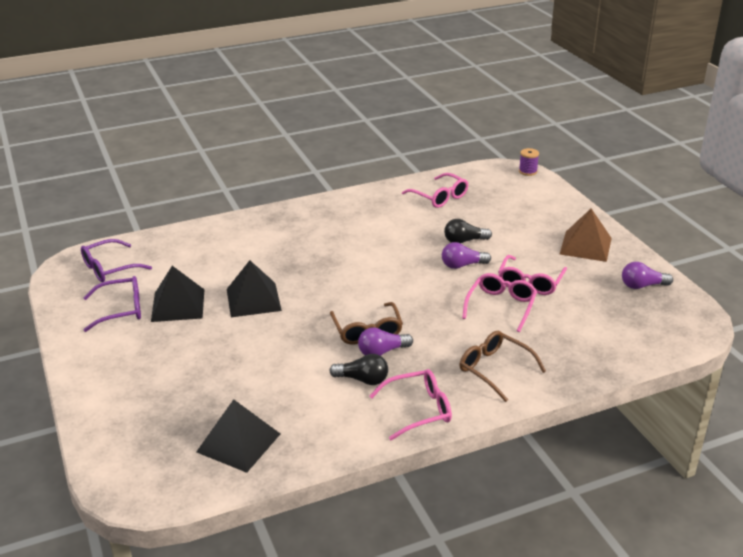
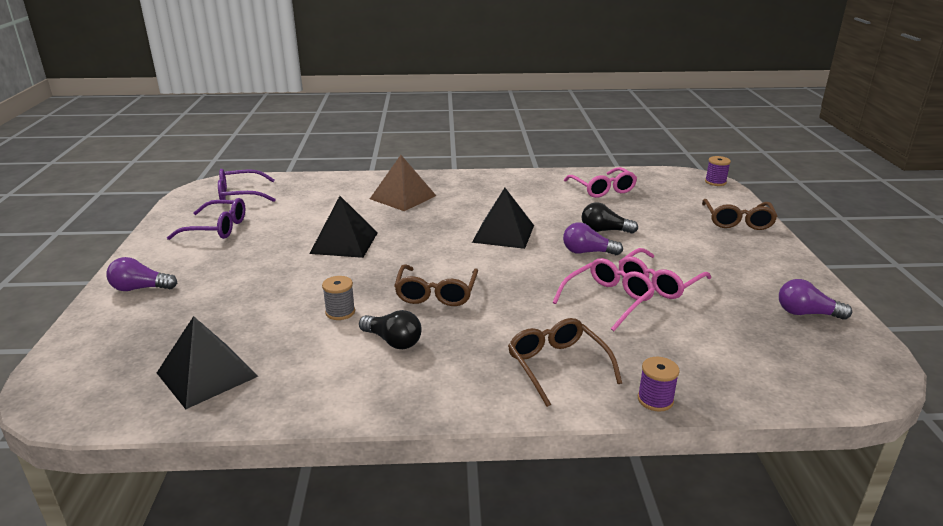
camera: 20 degrees right, 5 degrees down
(178, 305) = (270, 234): black pyramid -> black pyramid (503, 233)
(302, 365) = (340, 312): none -> grey spool
(382, 352) = (436, 317): purple light bulb -> purple light bulb (140, 288)
(419, 410) = (433, 390): pink glasses -> none
(562, 210) = (737, 221): none -> brown glasses
(572, 378) = (655, 400): none -> purple spool
(585, 246) = (749, 259): brown pyramid -> brown pyramid (403, 197)

